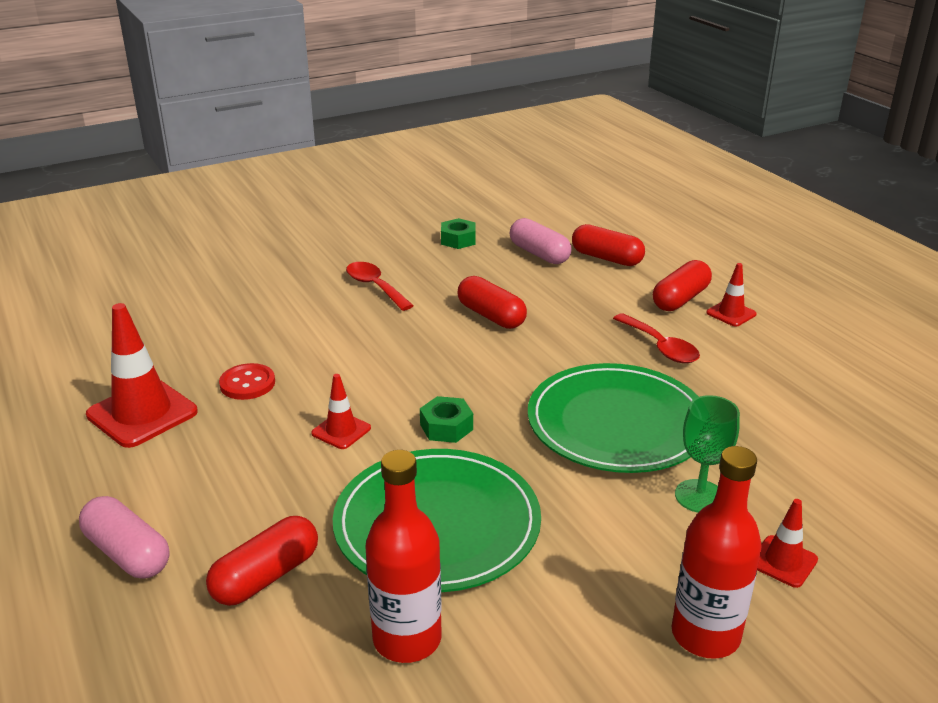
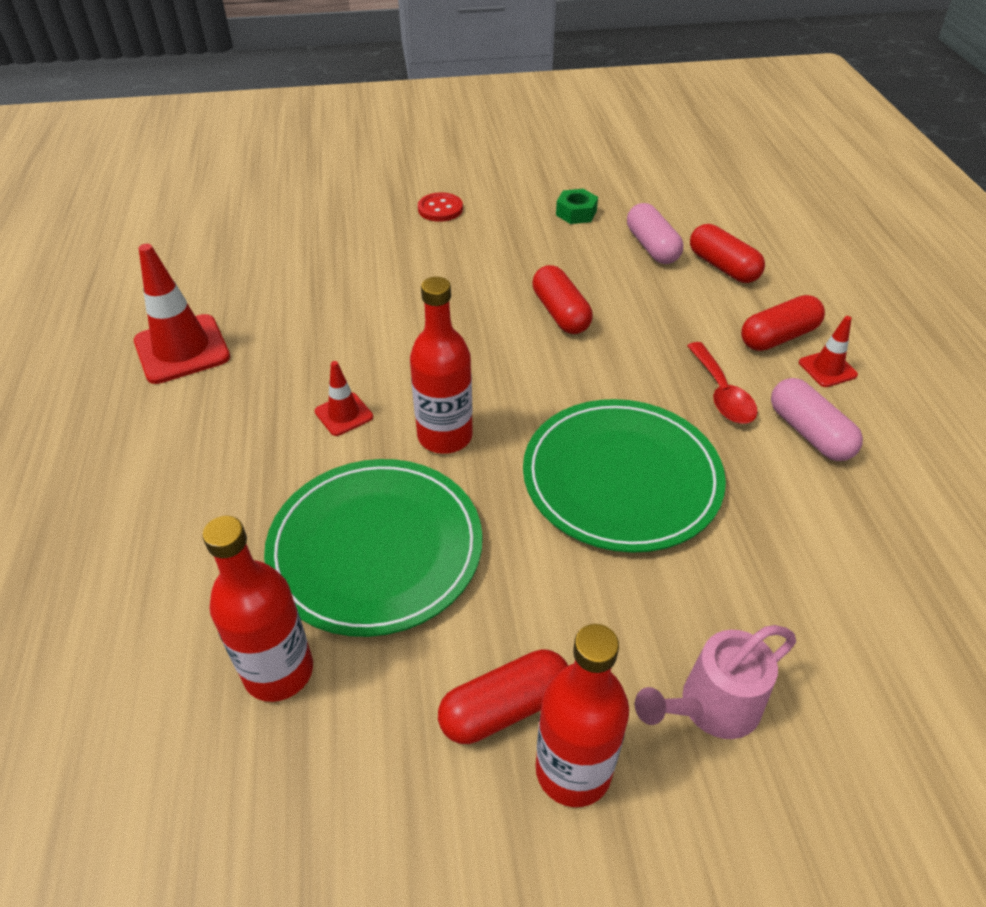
camera: 20 degrees right, 15 degrees up
(127, 553) = (93, 497): pink capsule -> pink capsule (809, 433)
(247, 383) = (288, 339): red button -> red button (440, 209)
(266, 576) = (193, 559): red capsule -> red capsule (504, 707)
(375, 287) = (463, 253): red spoon -> none
(446, 427) = (445, 436): green nut -> red bottle
(699, 496) = (662, 595): green goblet -> none
(783, 561) = (710, 707): red traffic cone -> pink watering can

